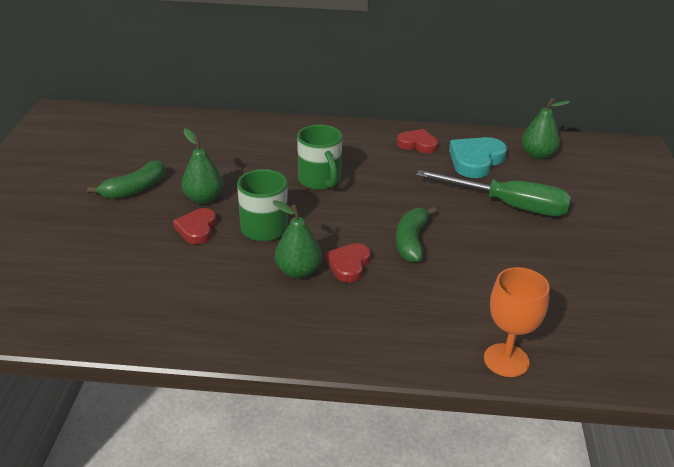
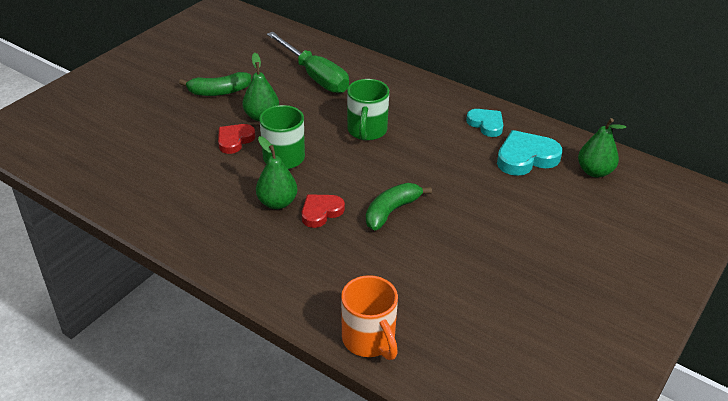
camera: 30 degrees right, 5 degrees up
(417, 144) = (486, 124): red heart -> turquoise heart
(506, 360) = (369, 340): orange goblet -> orange mug
(508, 205) = (512, 210): green screwdriver -> green screwdriver (315, 76)

